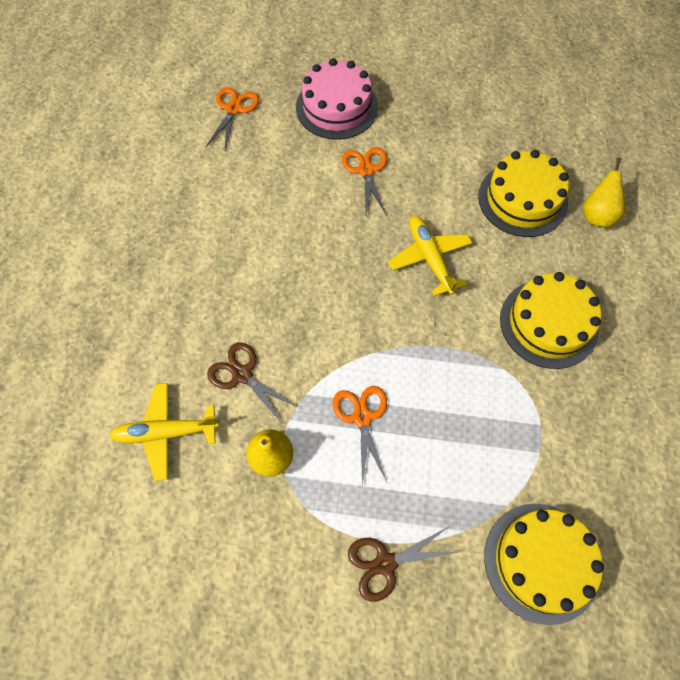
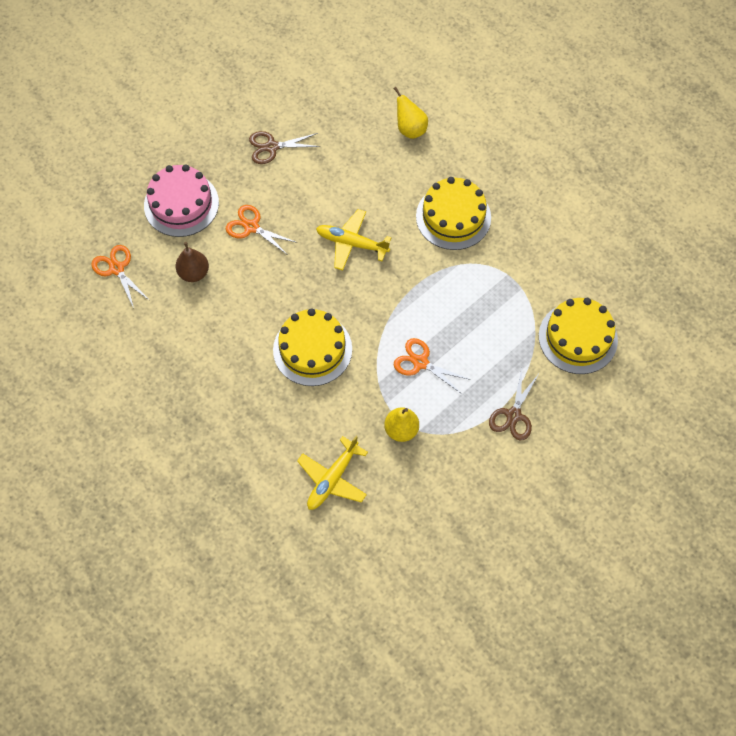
camera: 50 degrees left, 0 degrees up
(242, 374) = (333, 409): brown scissors -> brown scissors (272, 147)
(280, 163) = (194, 273): none -> brown pear
(522, 199) = (360, 158): yellow cake -> yellow cake (312, 349)

